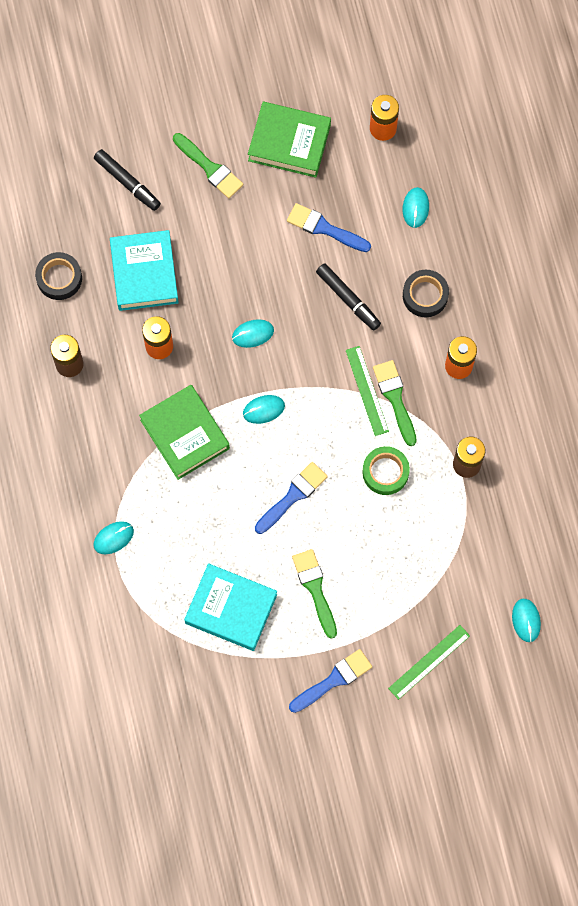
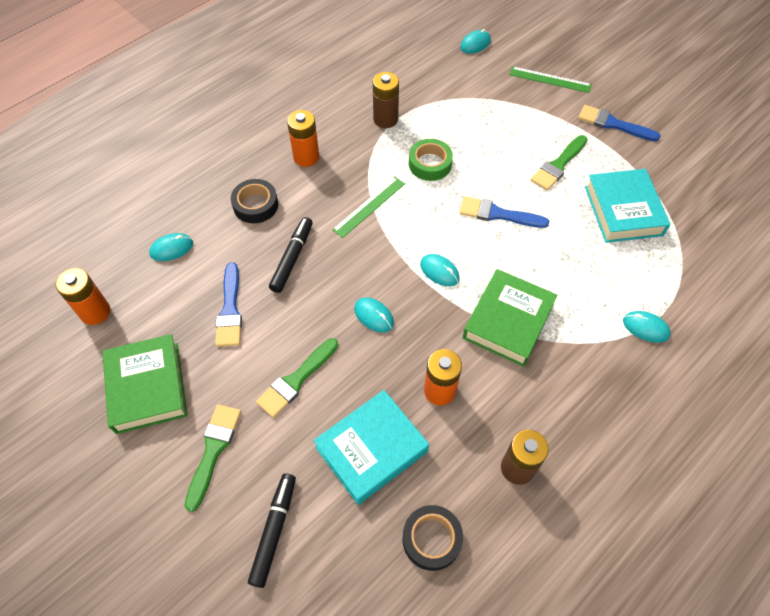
camera: 120 degrees left, 15 degrees down
(395, 398) = (363, 185): green brush -> green brush (296, 380)

